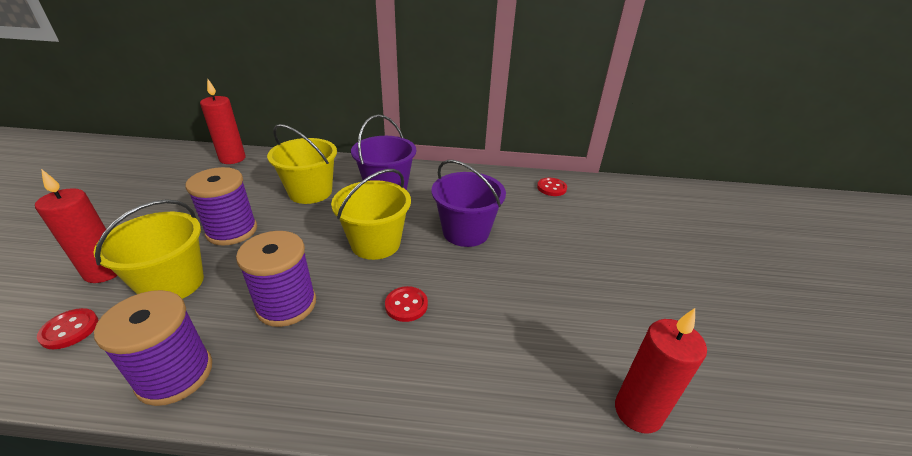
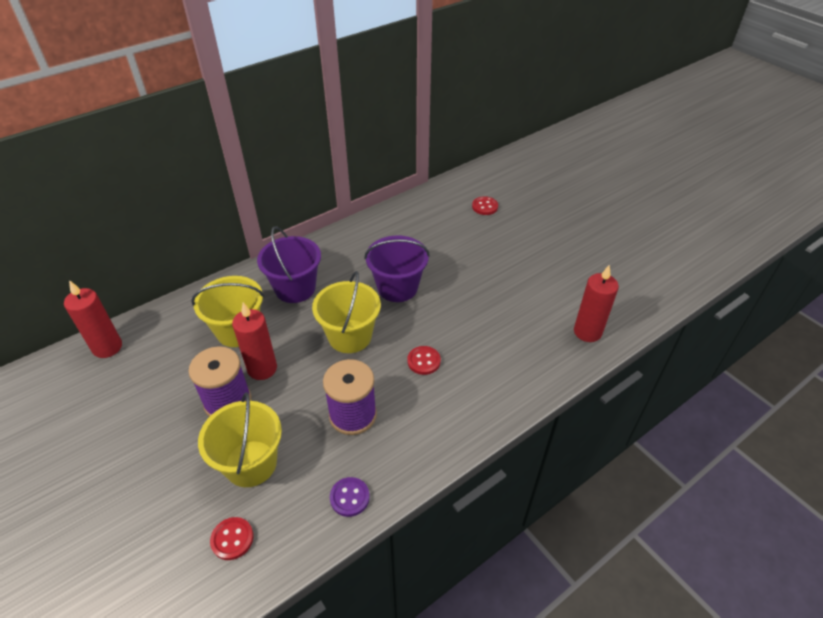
camera: 40 degrees left, 10 degrees up
(105, 271) = (180, 497): red candle -> red candle (262, 368)
(175, 375) = (349, 497): purple spool -> purple button
(551, 188) = (412, 214): red button -> red button (485, 207)

